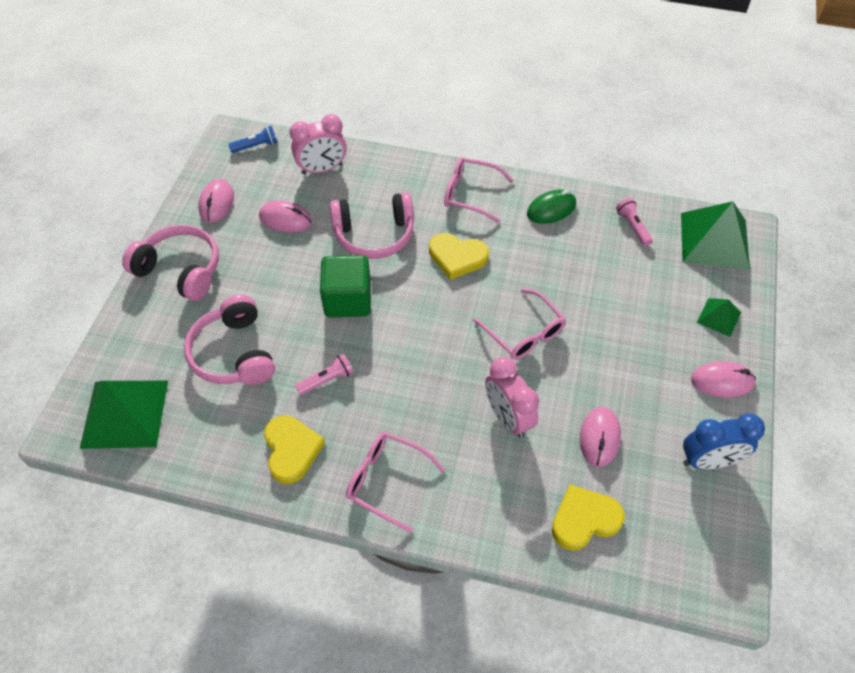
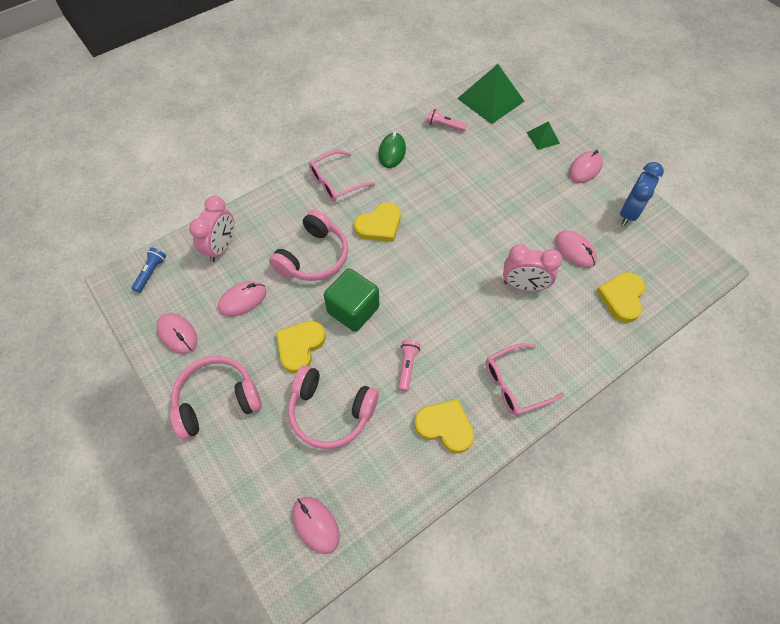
camera: 50 degrees left, 5 degrees up
(125, 413) = (315, 525): green pyramid -> pink mouse
(277, 288) = (300, 346): none -> yellow heart
(524, 333) = (470, 233): pink glasses -> none

